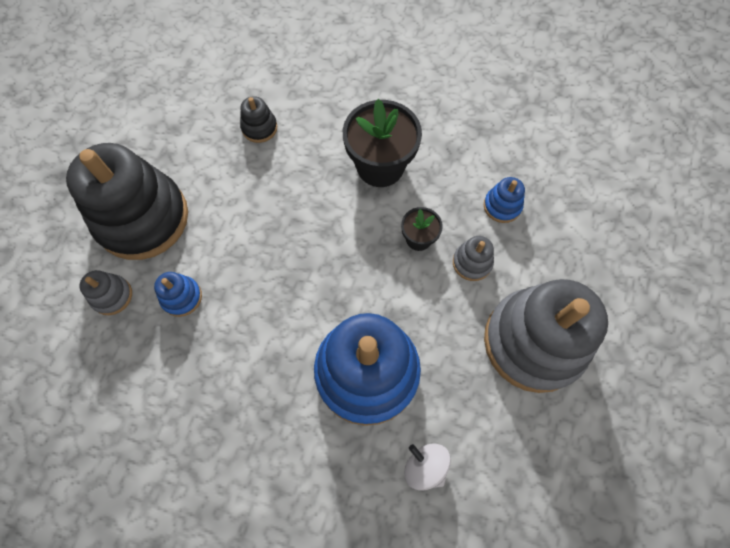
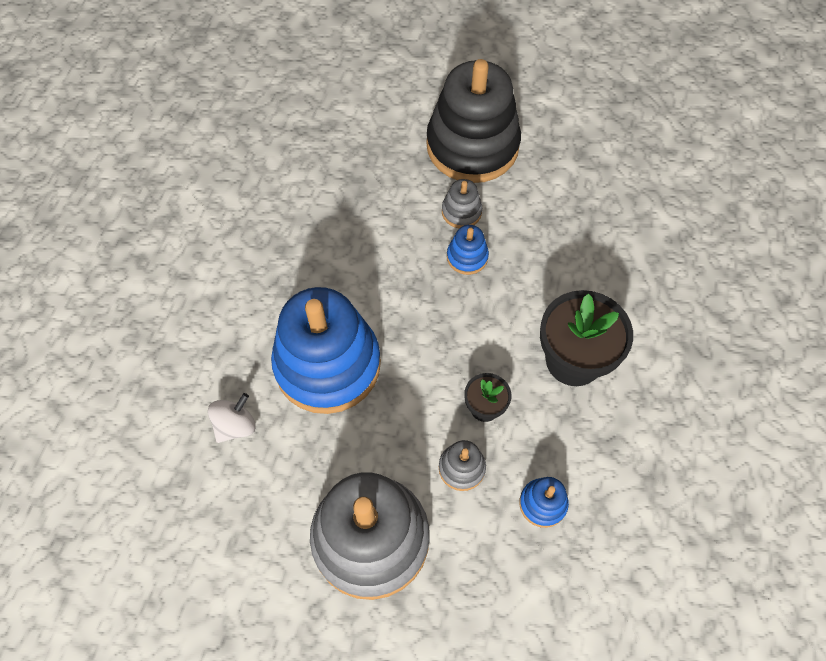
camera: 85 degrees right, 5 degrees down
(112, 296) = (389, 138): grey stacking toy -> grey stacking toy (461, 212)
(181, 297) = (393, 193): blue stacking toy -> blue stacking toy (467, 257)
(259, 128) = (600, 230): black stacking toy -> none

